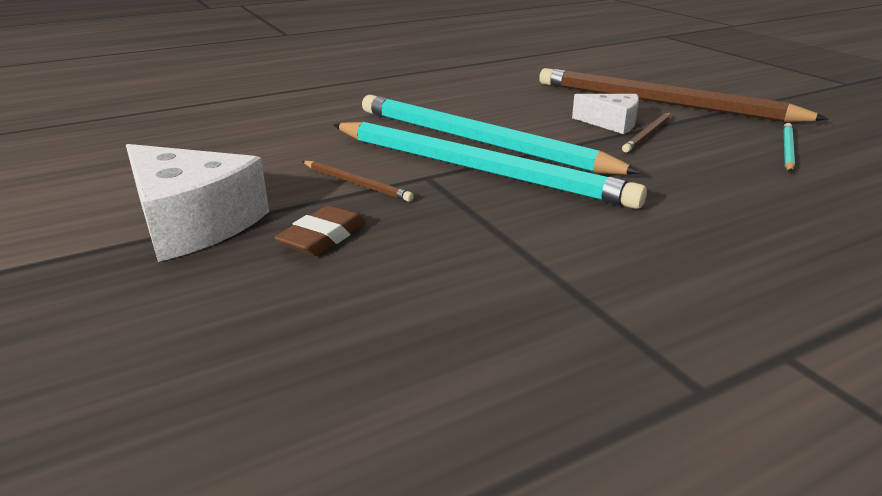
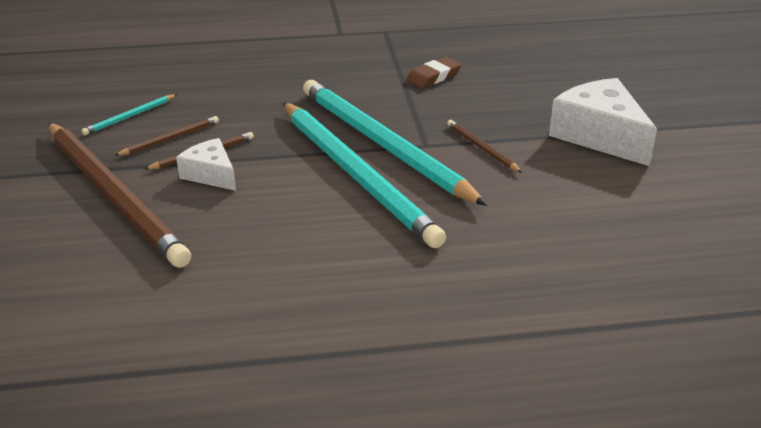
camera: 160 degrees left, 5 degrees up
(323, 237) = (514, 111): brown eraser -> brown eraser (433, 77)
(702, 140) = (170, 138): none -> brown pencil

